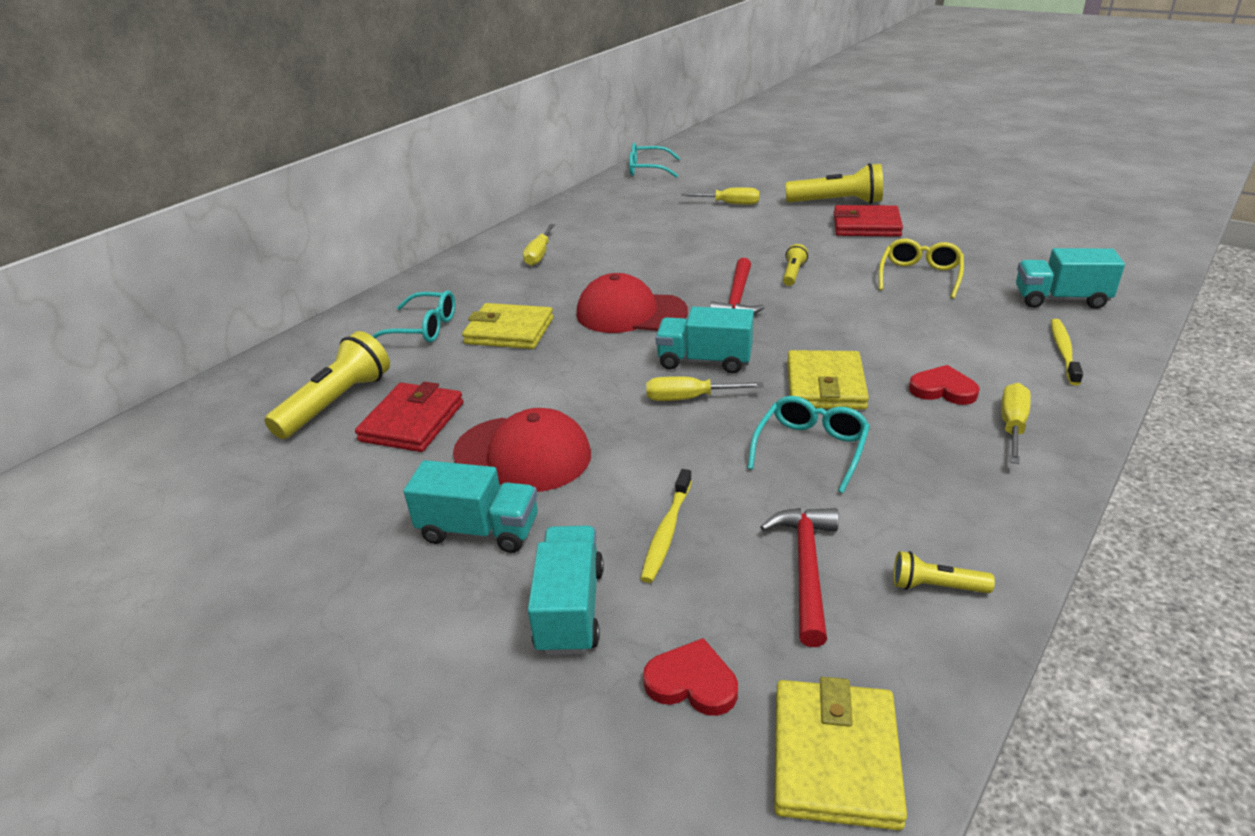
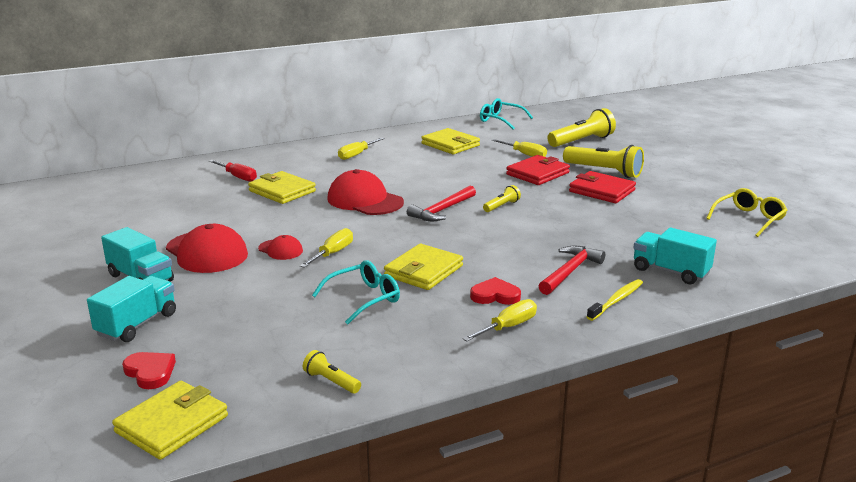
camera: 25 degrees right, 10 degrees down
(337, 403) = (148, 201): yellow flashlight -> yellow flashlight (581, 141)
(412, 422) = (173, 221): red wallet -> red wallet (538, 174)
(422, 328) = (238, 177): turquoise glasses -> red screwdriver
(617, 416) = (280, 250): none -> red cap
(633, 213) = (450, 145): none -> yellow wallet
(666, 532) = (228, 309): yellow toothbrush -> none
(689, 398) = (332, 253): yellow screwdriver -> yellow screwdriver turned 90 degrees clockwise
(704, 361) = (370, 237): turquoise truck -> none
(806, 568) = (275, 349): red hammer -> red hammer (570, 271)
(919, 276) = (588, 231): yellow glasses -> yellow glasses (748, 219)
(943, 389) = (495, 295): red heart -> red heart turned 45 degrees counterclockwise

